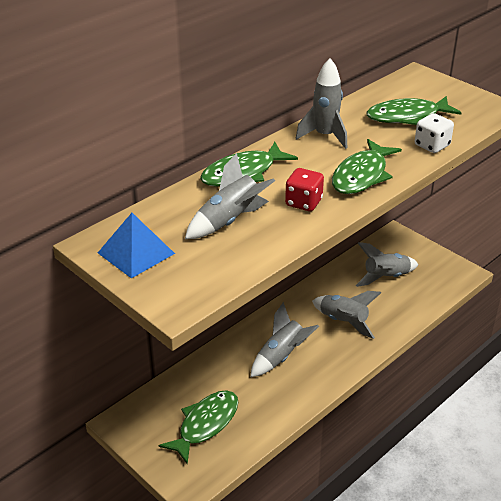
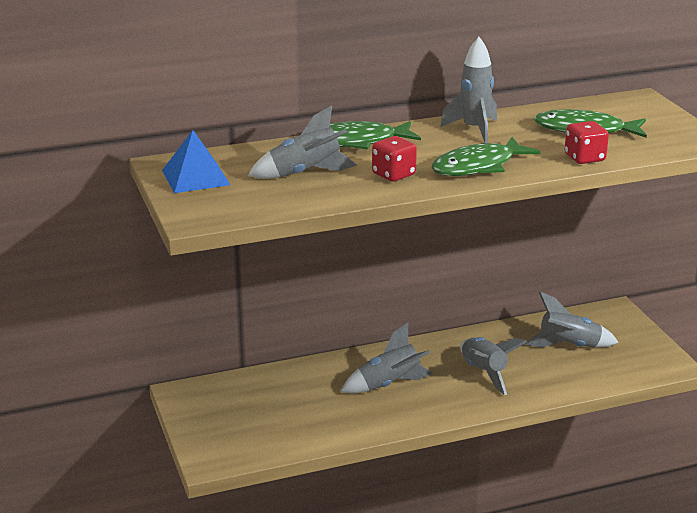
camera: 25 degrees right, 10 degrees down
(205, 424) = (264, 418): green fish -> none
(432, 145) = (584, 158): white dice -> red dice

